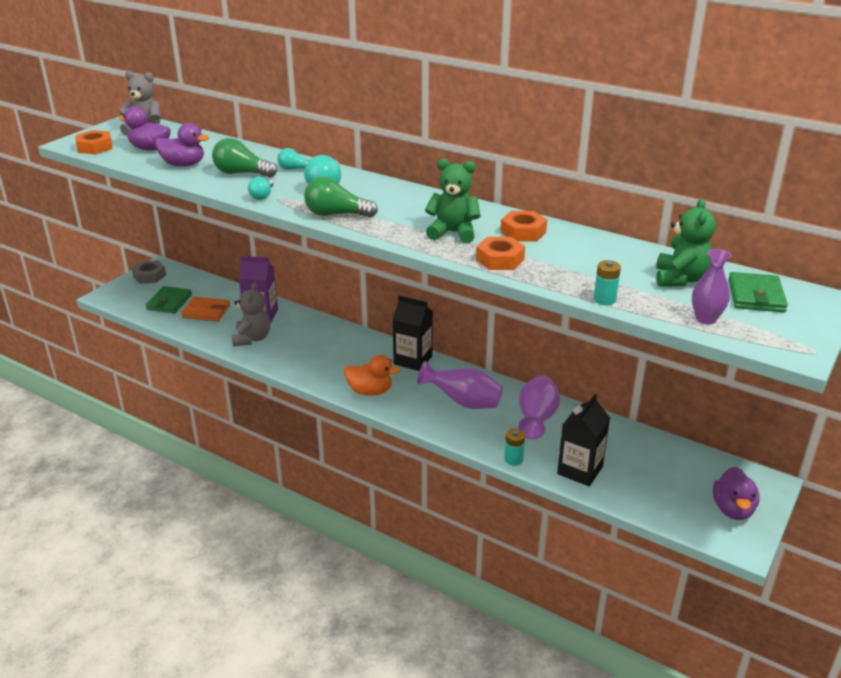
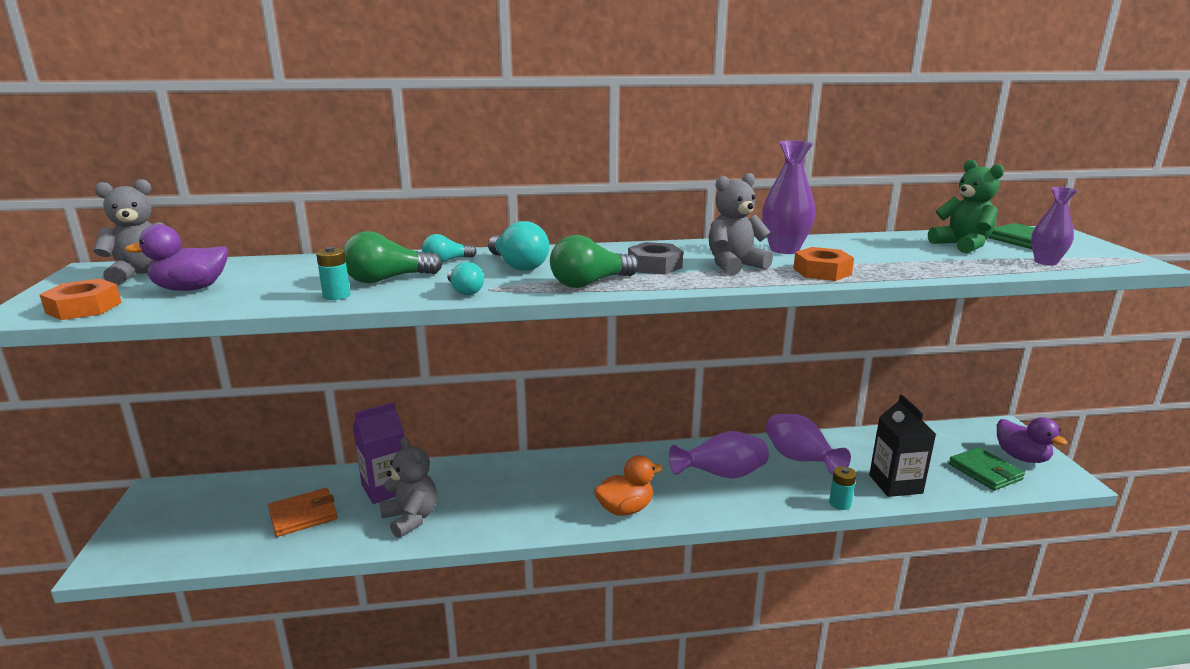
camera: 40 degrees left, 10 degrees down
(149, 276) = (154, 508): grey nut -> grey nut (654, 266)
(169, 302) = (230, 527): green wallet -> green wallet (985, 472)
(183, 165) = (283, 291): purple duck -> none
(413, 360) = (619, 460): black carton -> none
(453, 233) = (734, 265): green teddy bear -> grey teddy bear
(523, 232) = (784, 249): orange nut -> purple vase
(604, 299) = (963, 272): turquoise battery -> turquoise battery (336, 296)

